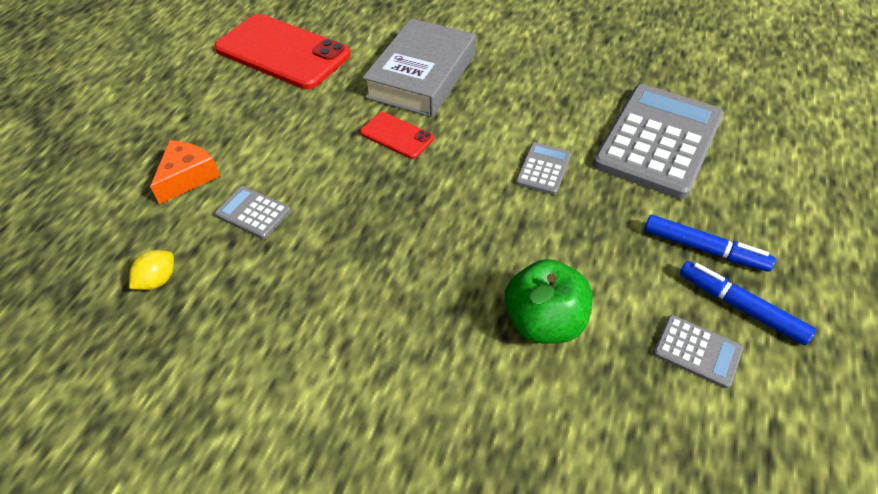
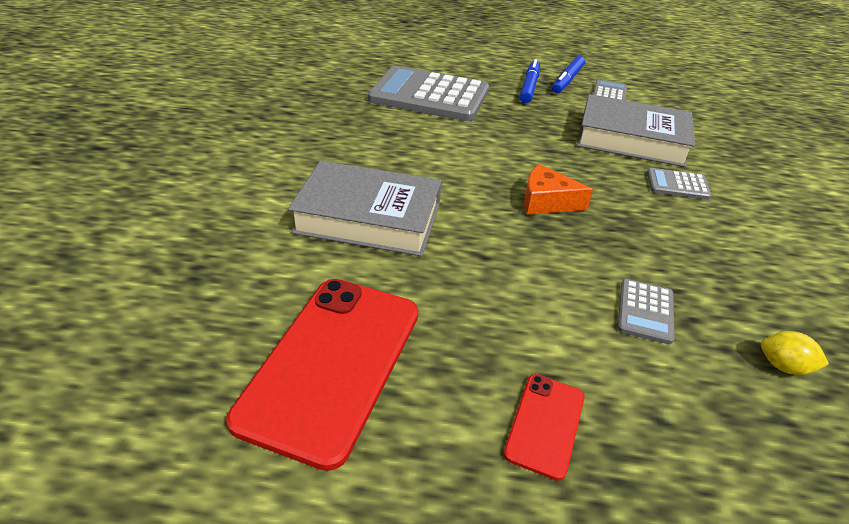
camera: 105 degrees left, 10 degrees down
(188, 177) = (634, 395): orange cheese -> orange cheese (546, 202)
(397, 135) = (477, 224): red phone -> red phone (545, 424)
(543, 169) = (484, 141): grey calculator -> grey calculator (677, 184)
(544, 322) = (631, 139): green apple -> grey book

